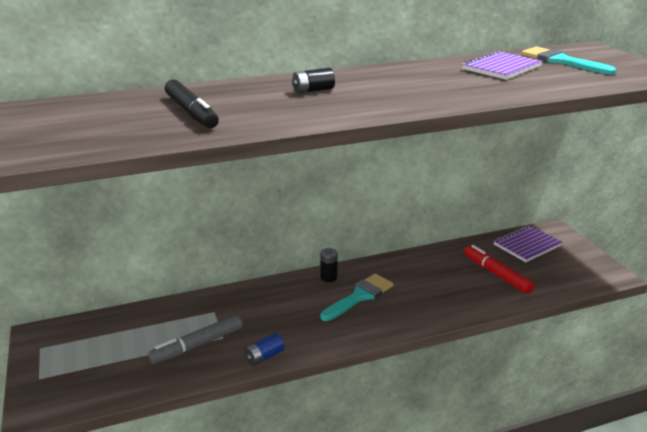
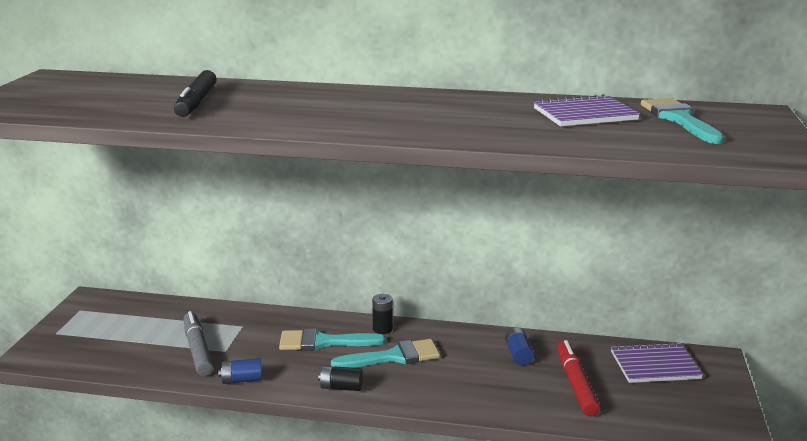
camera: 30 degrees right, 5 degrees down
(197, 345) = (198, 350): grey marker -> grey marker turned 75 degrees clockwise
(295, 303) = (323, 342): none -> turquoise brush
(313, 90) = (336, 103): black battery -> black battery (341, 387)
(440, 265) = (518, 354): none -> blue battery

